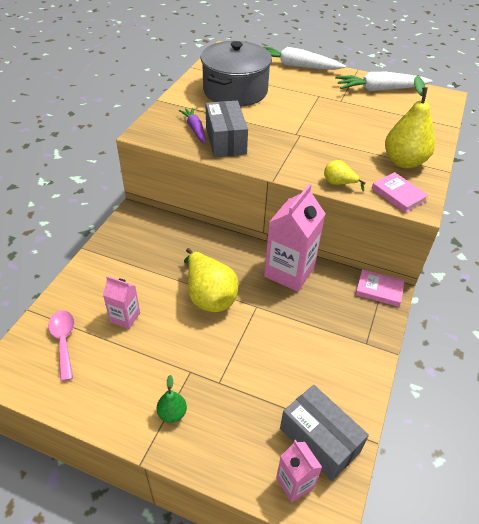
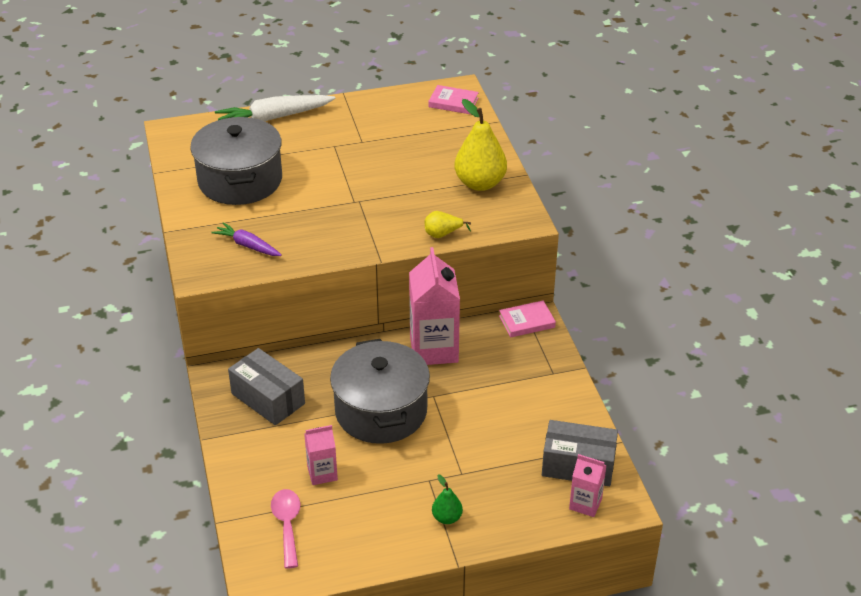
camera: 35 degrees left, 5 degrees down
(64, 341) = (287, 525): pink spoon -> pink spoon turned 45 degrees clockwise
(209, 296) = (381, 411): yellow pear -> grey pot
(226, 140) = (293, 243): grey box -> grey box (268, 398)
(380, 89) = (389, 109): white carrot -> none
(398, 195) = (502, 219): pink book -> pink book (453, 102)

